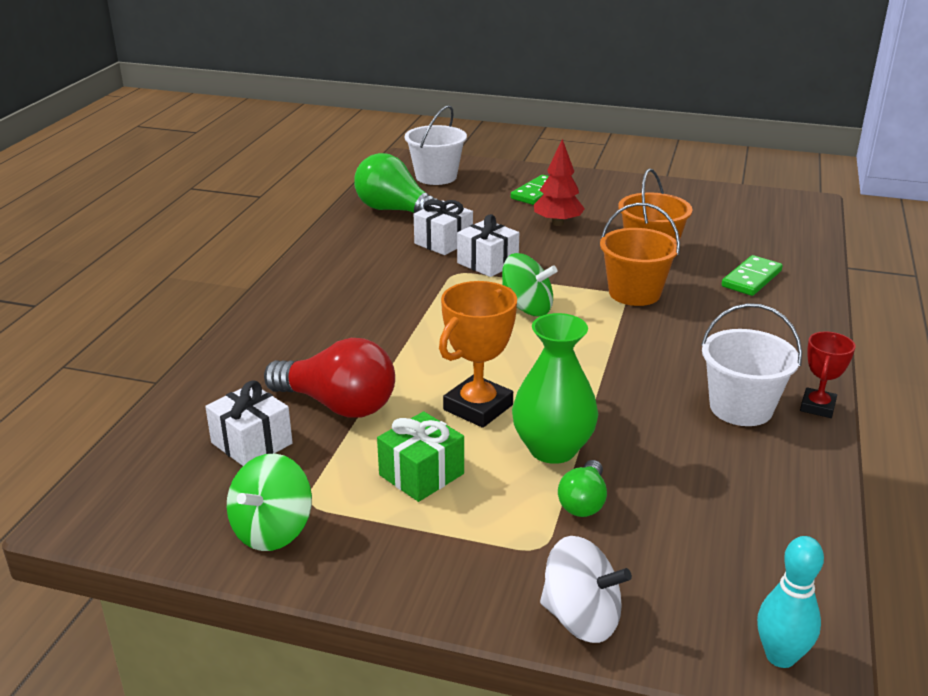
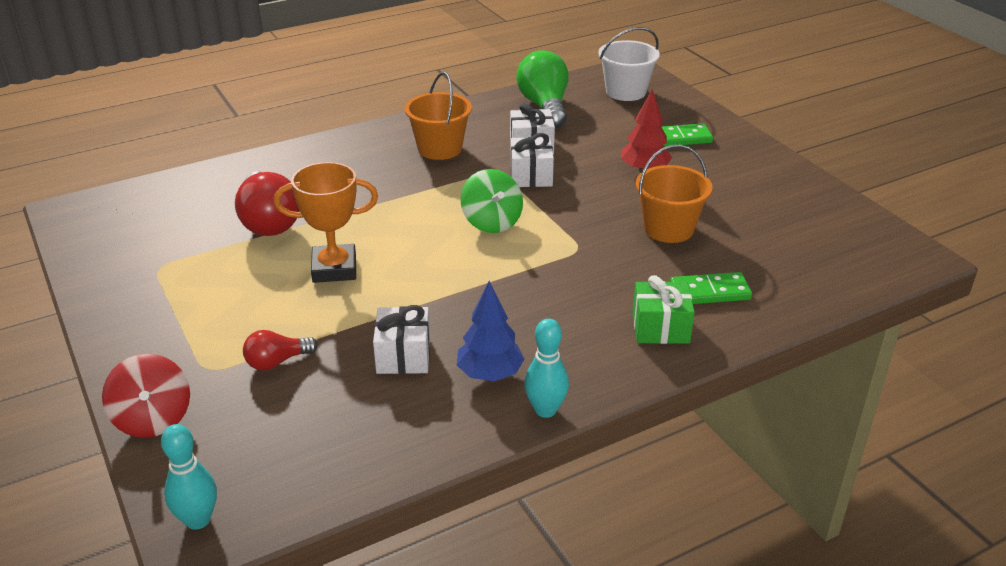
camera: 45 degrees right, 5 degrees up
(251, 443) = (192, 218): white gift -> white gift (403, 356)
(272, 530) = (119, 270): green spinning top -> none
(421, 474) = (232, 288): green gift -> green gift (660, 328)
(552, 449) = (323, 320): green vase -> none
(581, 618) = (153, 419): white spinning top -> red spinning top
(583, 502) = (277, 362): green light bulb -> red light bulb
(634, 293) = (590, 252): orange bucket -> orange bucket (440, 148)
(741, 408) = (489, 374): white bucket -> blue tree
(817, 407) = (545, 410): red trophy -> turquoise bowling pin

